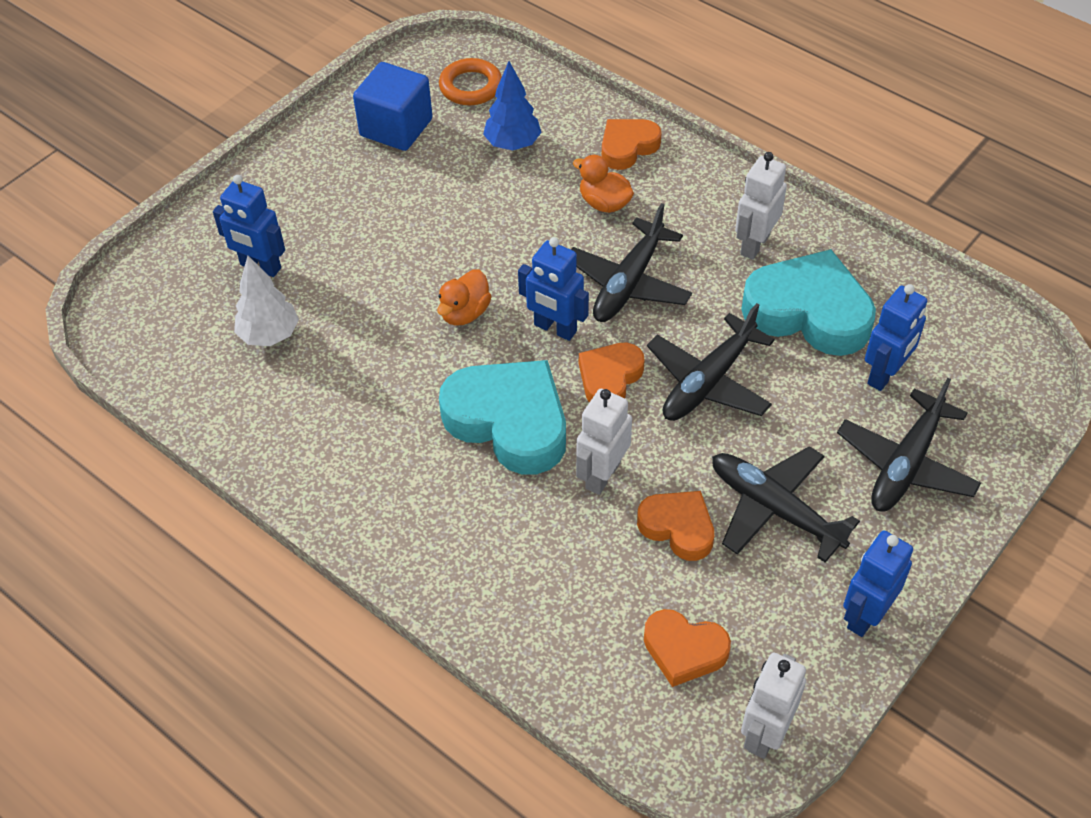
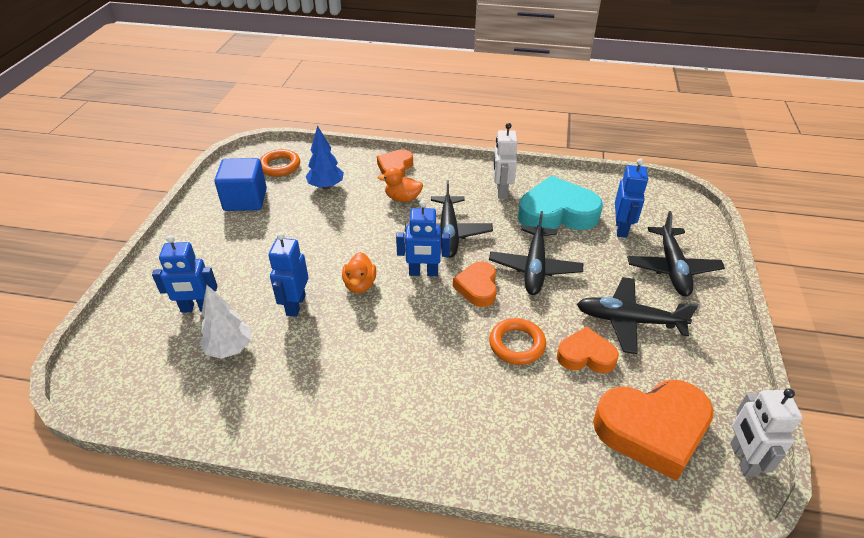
camera: 30 degrees left, 10 degrees down
(509, 422) = (435, 337): turquoise heart -> none
(602, 475) = (517, 344): white robot -> orange ring
(684, 650) = (652, 430): orange heart -> orange heart, size x1.77
(865, 615) = (728, 358): blue robot -> blue robot (295, 305)

